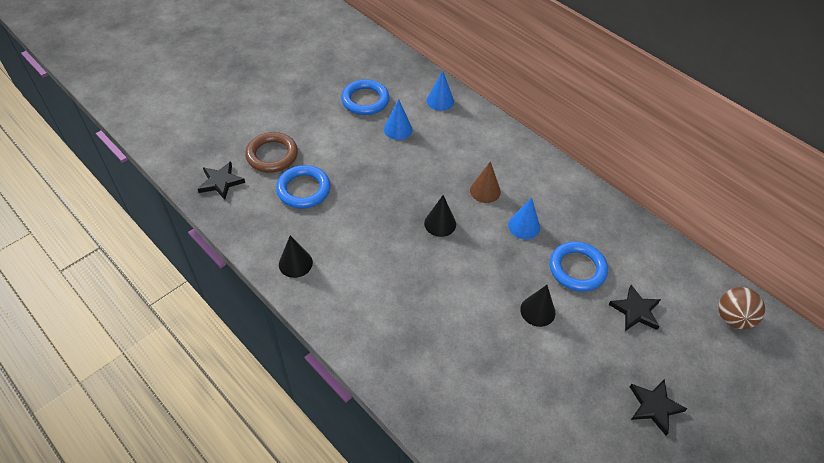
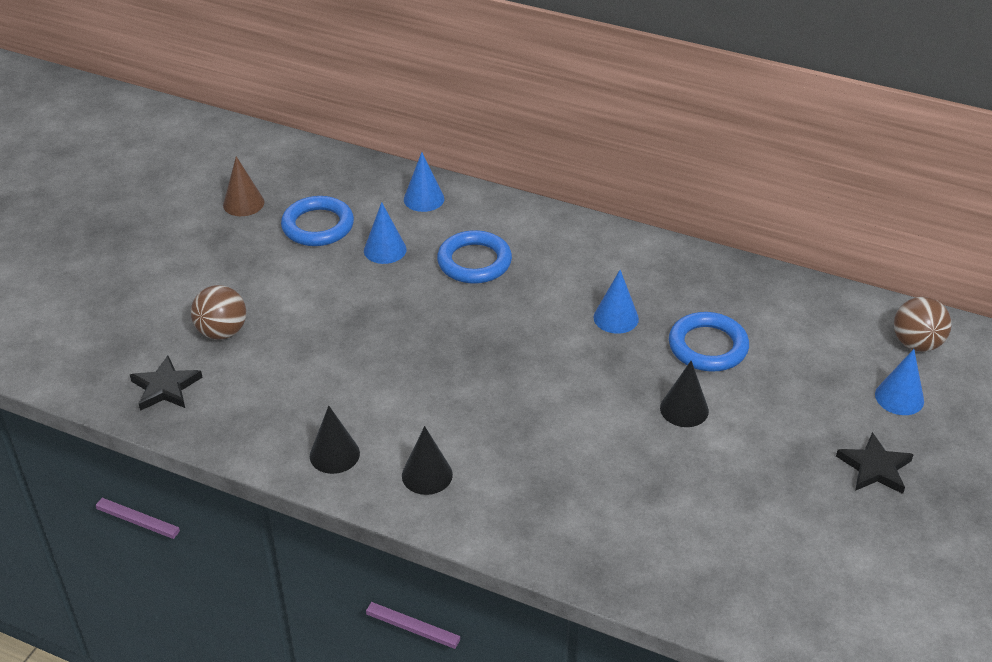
camera: 20 degrees left, 10 degrees down
(272, 155) = (222, 332): brown ring -> brown ball
(303, 189) = (293, 361): blue ring -> blue ring (474, 262)
(440, 223) = (505, 347): black cone -> black cone (427, 475)
(485, 191) = (543, 291): brown cone -> brown cone (243, 203)
(635, 311) = (801, 371): black star -> none
(699, 357) = (899, 397): none -> blue cone

